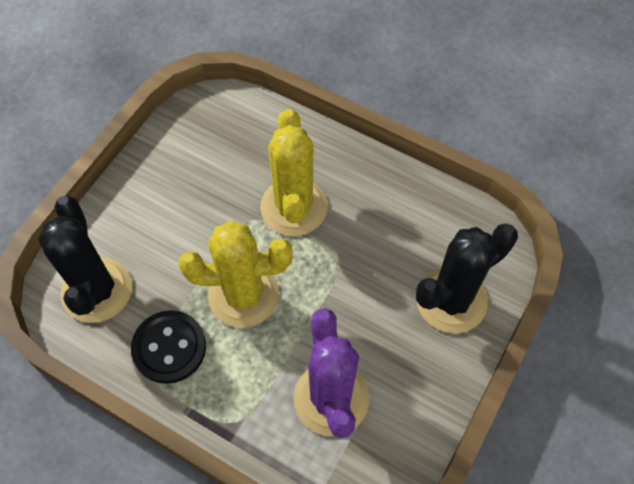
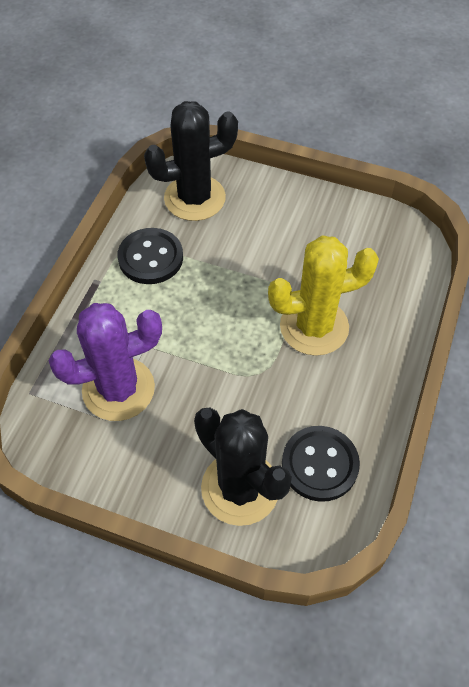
camera: 80 degrees right, 5 degrees down
(243, 295) = (210, 302): yellow cactus -> none
(436, 232) = (320, 464): none -> black button

